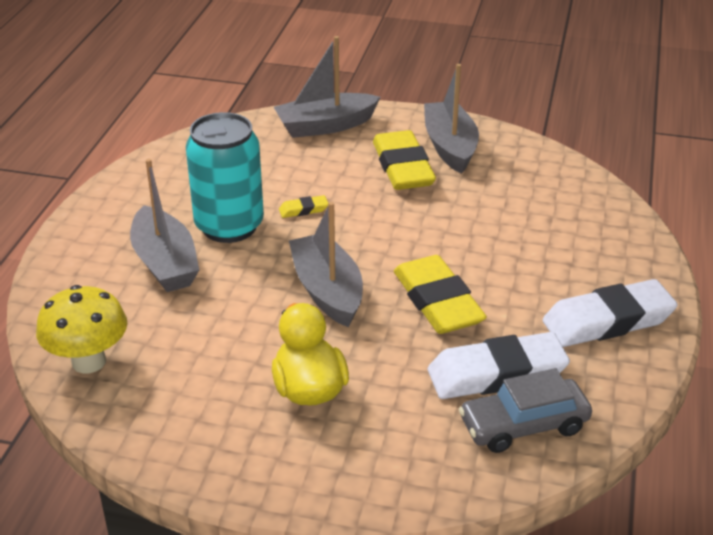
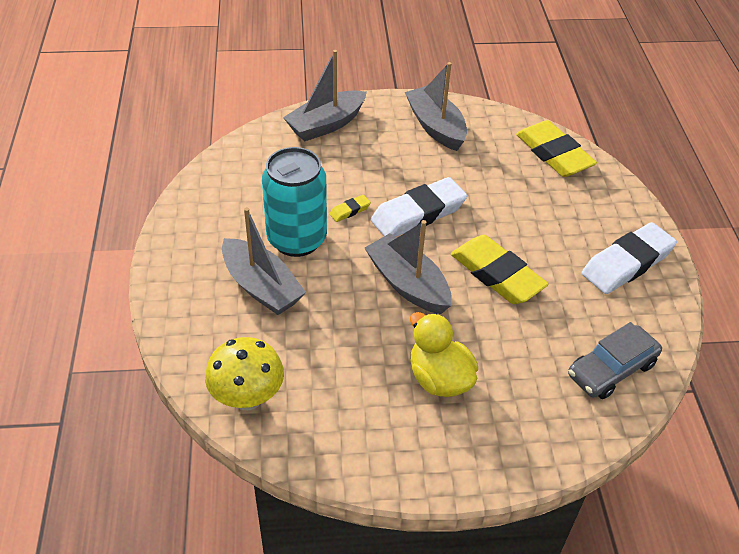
camera: 20 degrees left, 10 degrees up
(403, 167) = (408, 153): yellow eraser -> yellow eraser (553, 154)
(496, 373) = (571, 329): white eraser -> white eraser (418, 213)

